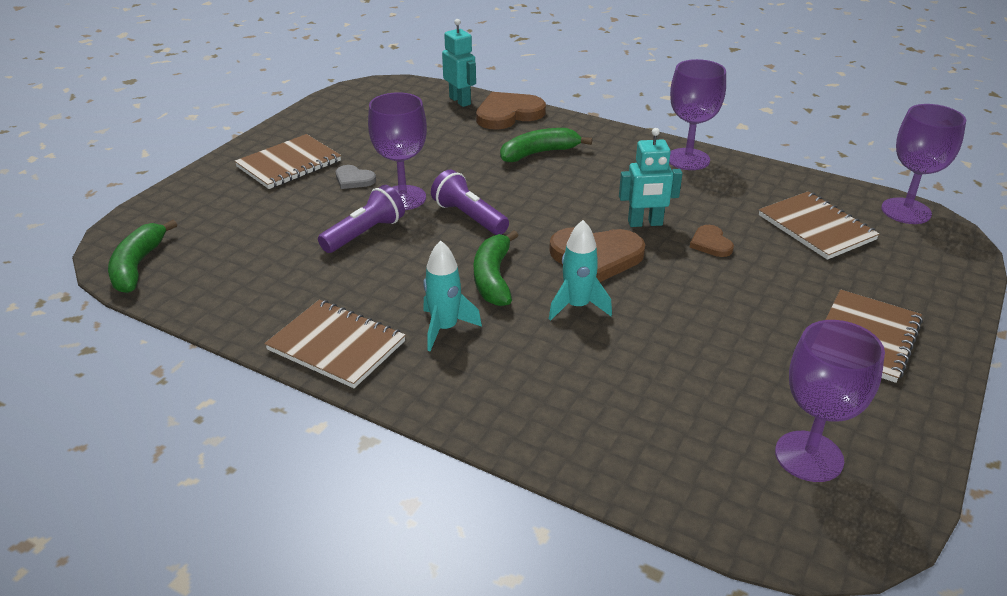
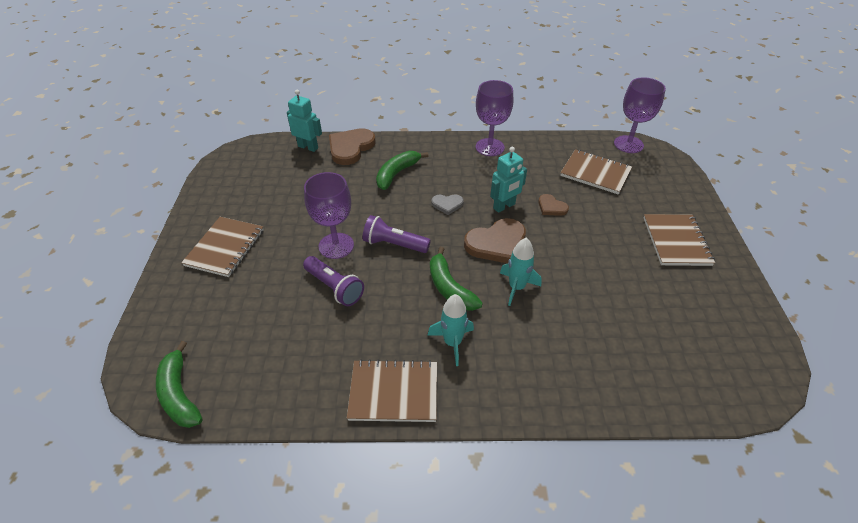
camera: 30 degrees left, 10 degrees up
(354, 179) = (287, 243): grey heart -> grey heart (447, 204)
(365, 234) = (334, 287): purple flashlight -> purple flashlight turned 120 degrees clockwise
(809, 456) = (712, 336): purple goblet -> none

